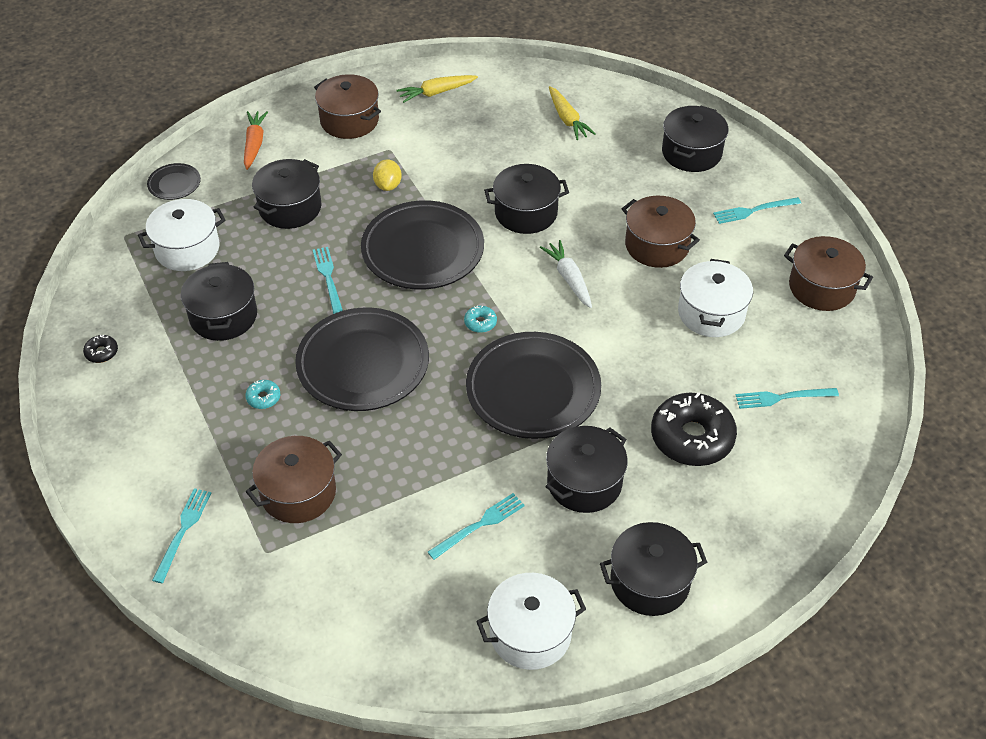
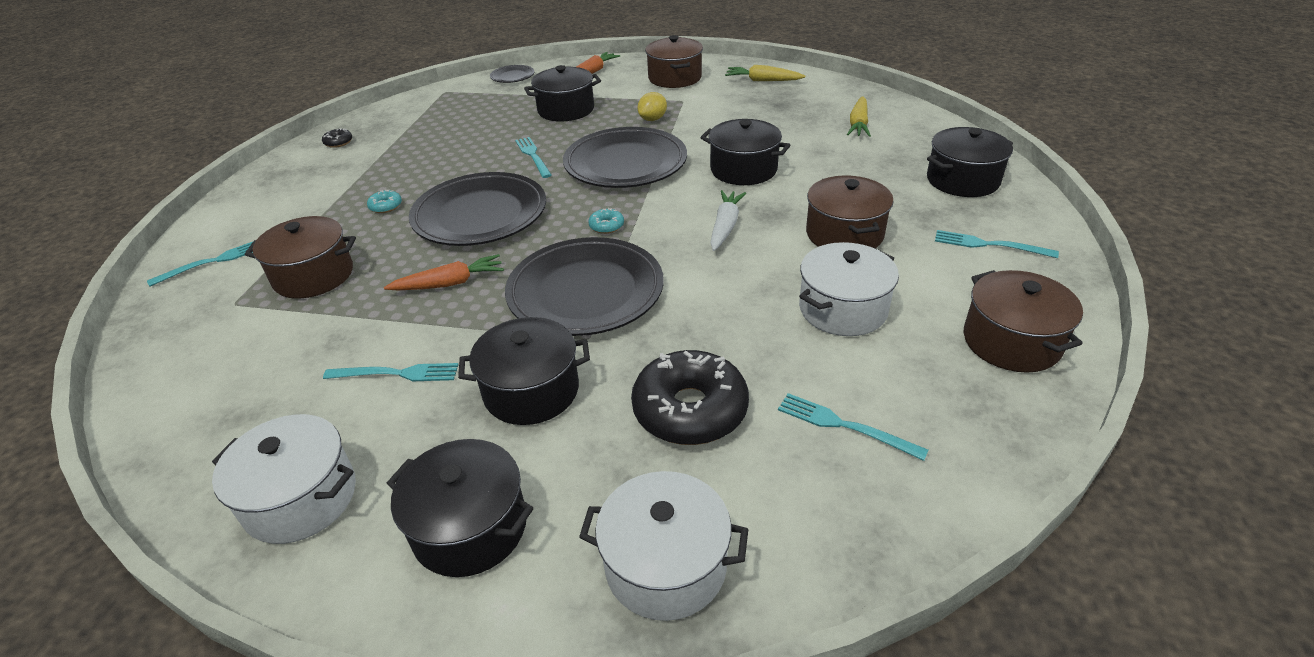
camera: 40 degrees right, 10 degrees down
(187, 249) = (469, 109): white pot -> white pot (666, 565)
(223, 316) = (435, 151): black pot -> none
(328, 278) = (533, 156): turquoise fork -> turquoise fork turned 45 degrees counterclockwise
(422, 437) = (449, 283): none -> orange carrot

